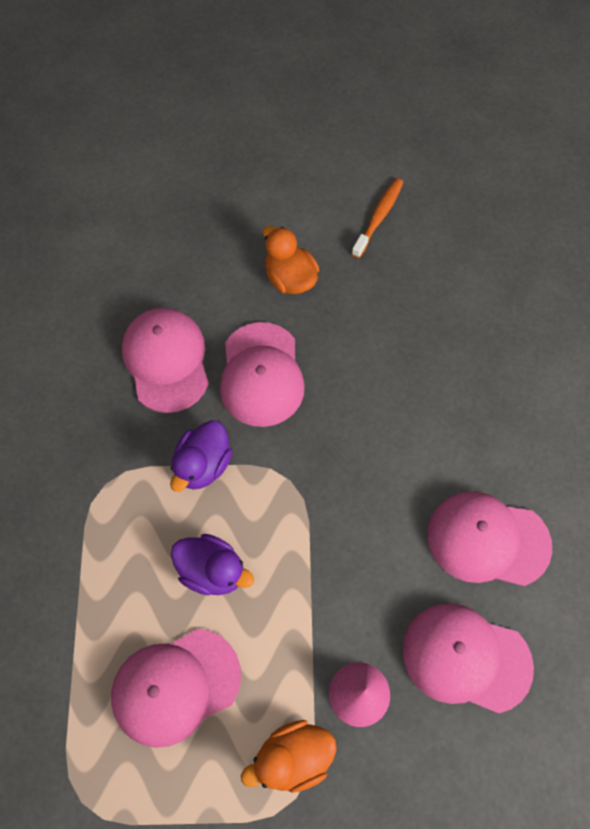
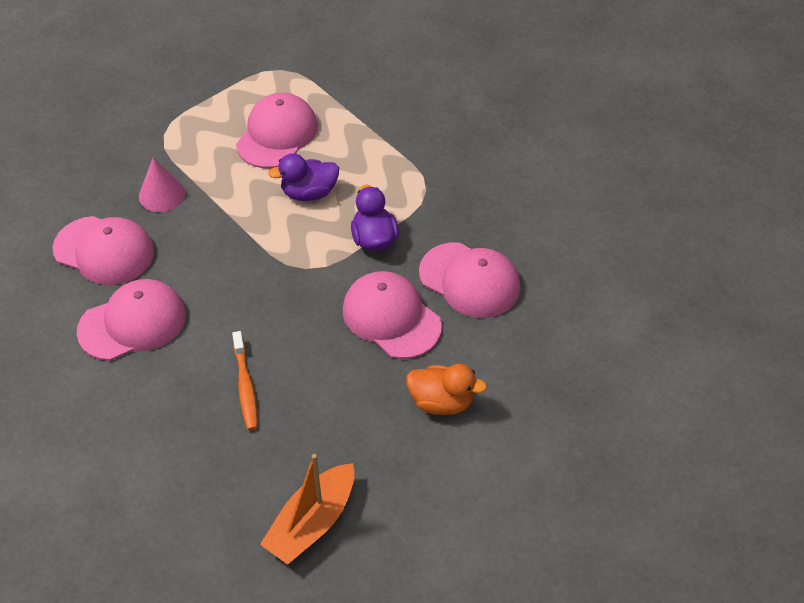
camera: 140 degrees right, 15 degrees down
(293, 757) = (179, 148): orange duck -> none
(379, 217) = (418, 513): orange toothbrush -> orange toothbrush (245, 387)
(457, 261) = (312, 522): none -> orange boat
(466, 657) = (104, 250): pink cap -> pink cap turned 45 degrees clockwise

